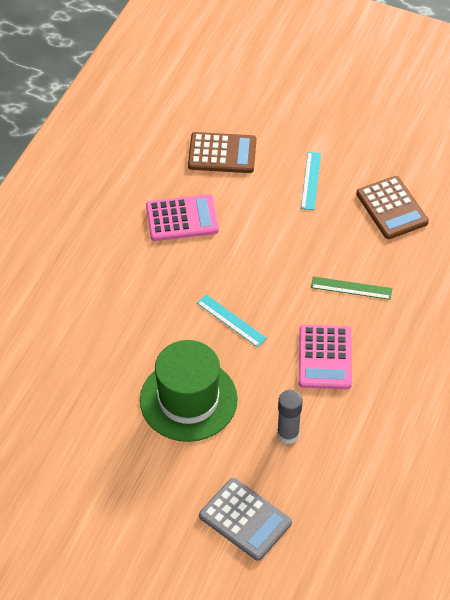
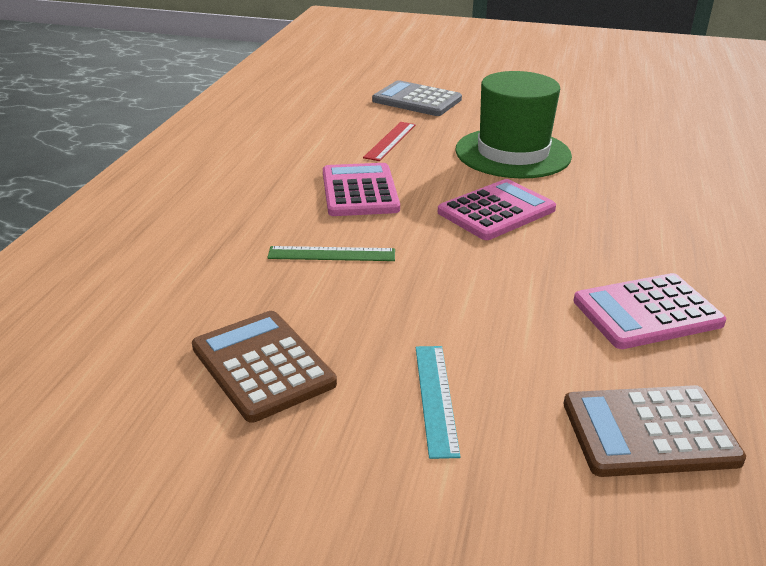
camera: 170 degrees right, 20 degrees down
(231, 320) = (496, 211): turquoise ruler -> pink calculator
(288, 434) = (390, 141): grey glue stick -> red ruler

